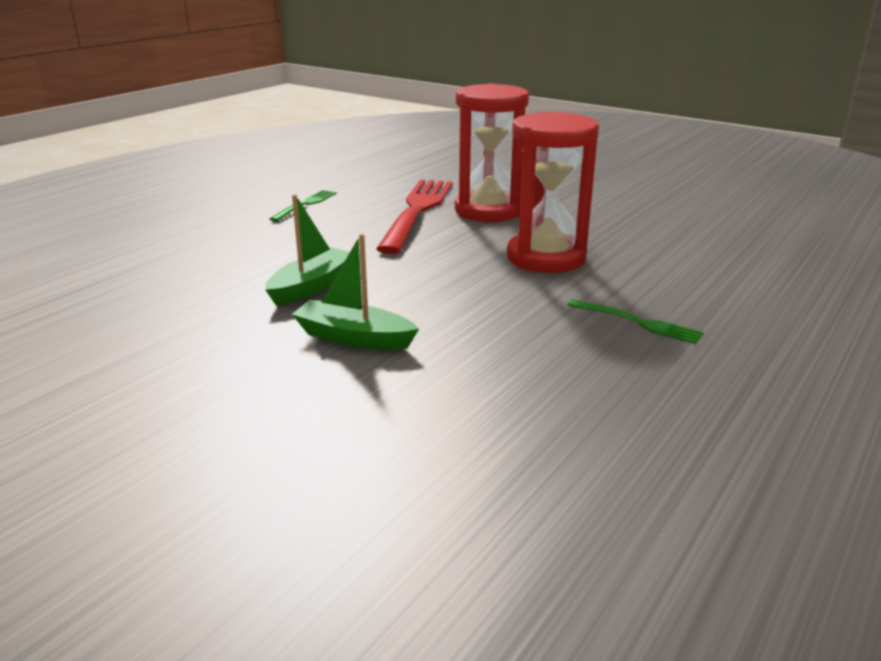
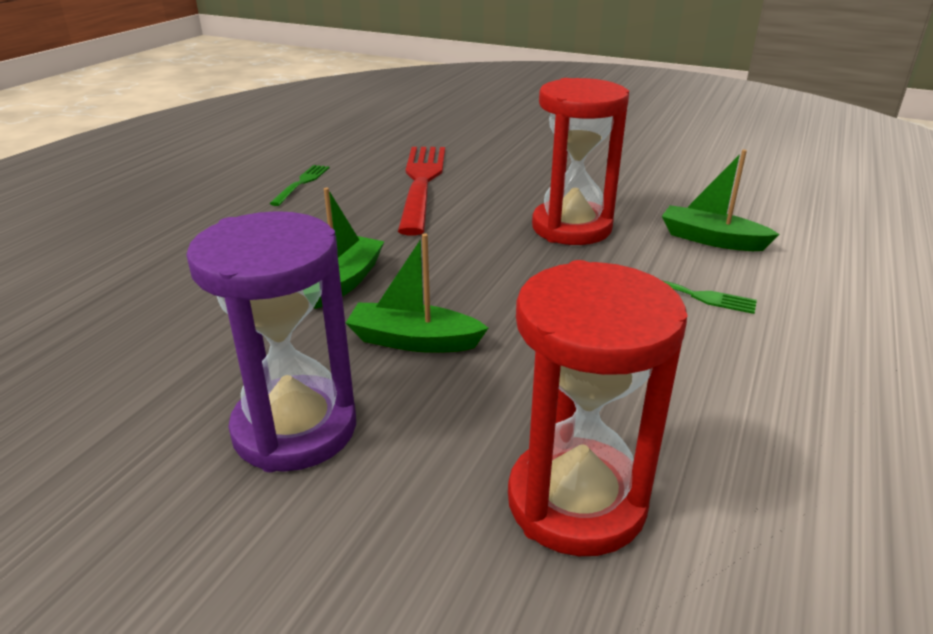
camera: 10 degrees left, 5 degrees up
(221, 395) = (295, 429): none -> purple hourglass
(488, 211) = (493, 178): red hourglass -> red hourglass (576, 501)
(684, 278) = (711, 239): none -> green boat

